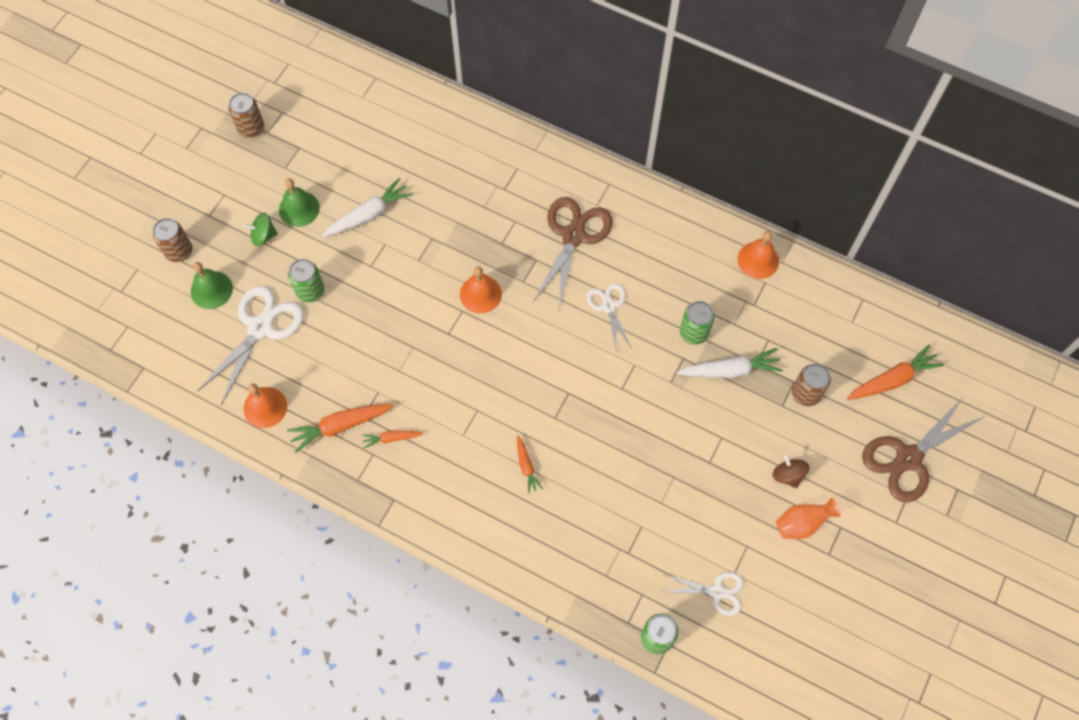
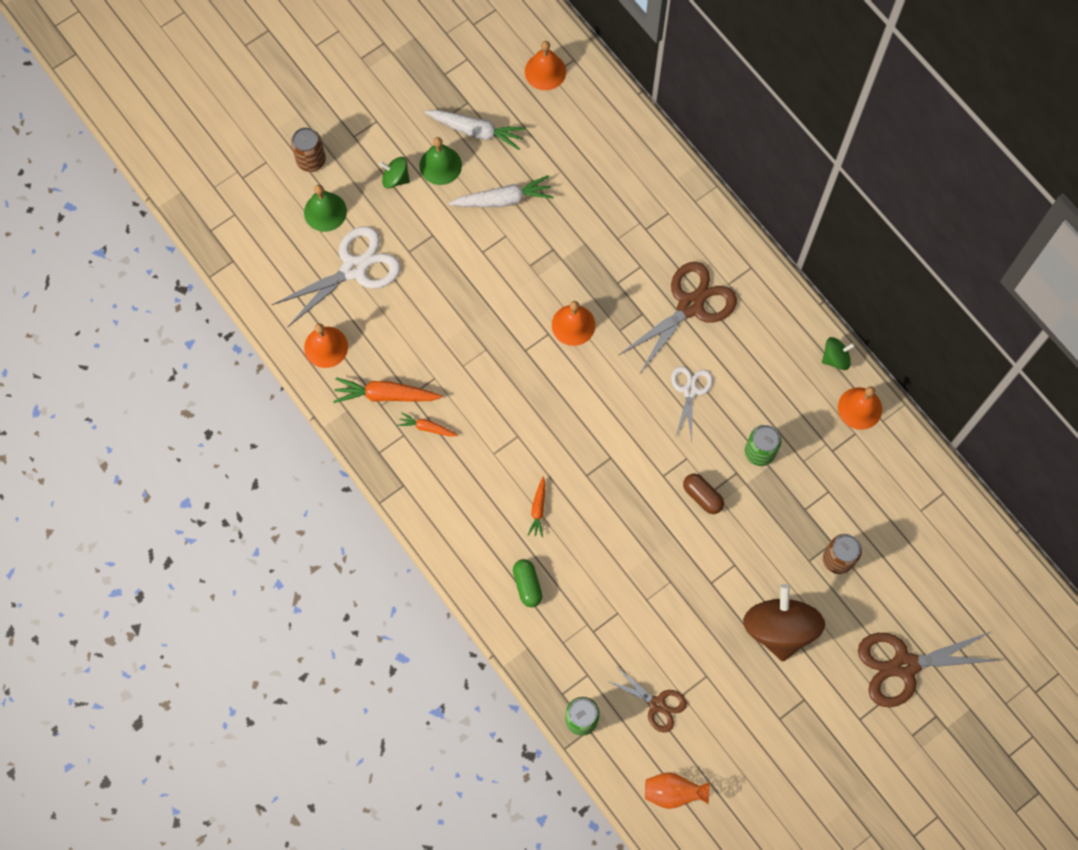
camera: 25 degrees right, 5 degrees up
(251, 128) = (431, 63): brown can -> none
(310, 291) = (415, 252): green can -> none
(355, 96) = (545, 71): none -> orange bell
(549, 538) = (527, 585): none -> green capsule
(664, 391) = (702, 496): none -> brown capsule
(717, 228) = (835, 358): none -> green spinning top
(717, 592) = (657, 704): white scissors -> brown scissors
(729, 370) = (775, 504): white carrot -> white carrot (476, 131)
(788, 475) = (779, 628): brown spinning top -> brown spinning top, size x2.08
(802, 523) = (769, 679): orange vase -> orange vase (673, 792)
(892, 380) = (930, 584): orange carrot -> none

